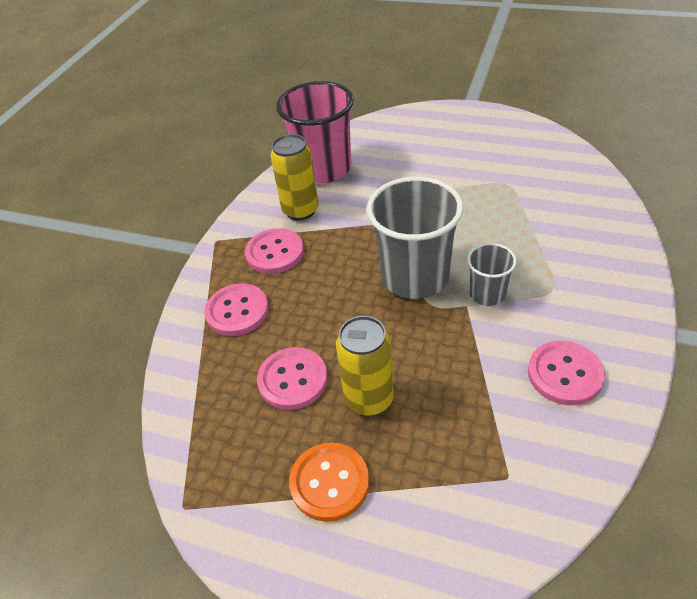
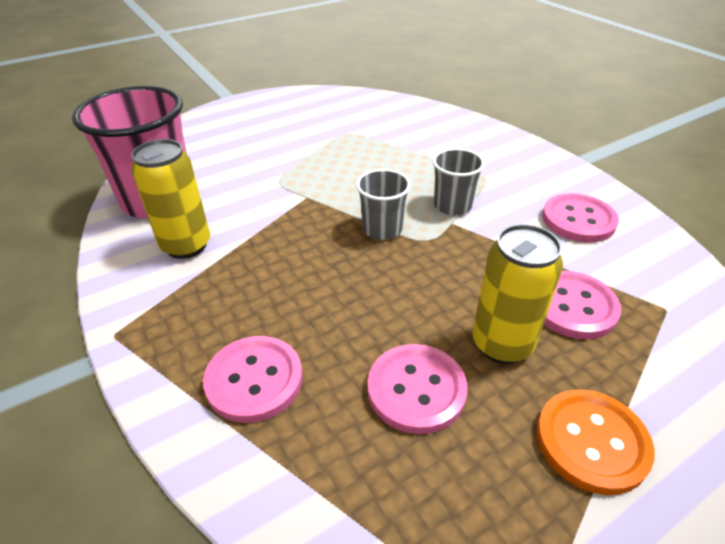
camera: 55 degrees left, 5 degrees down
(275, 253) = (213, 297): pink button -> pink button (572, 306)
(415, 276) = (382, 229): grey cup -> grey cup, size x0.51

